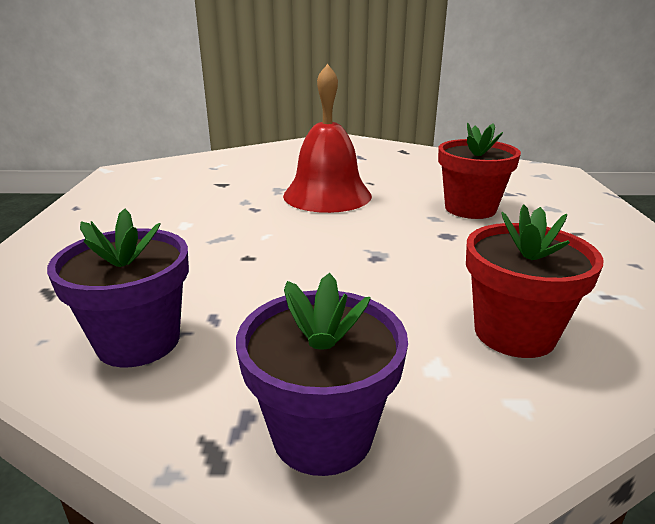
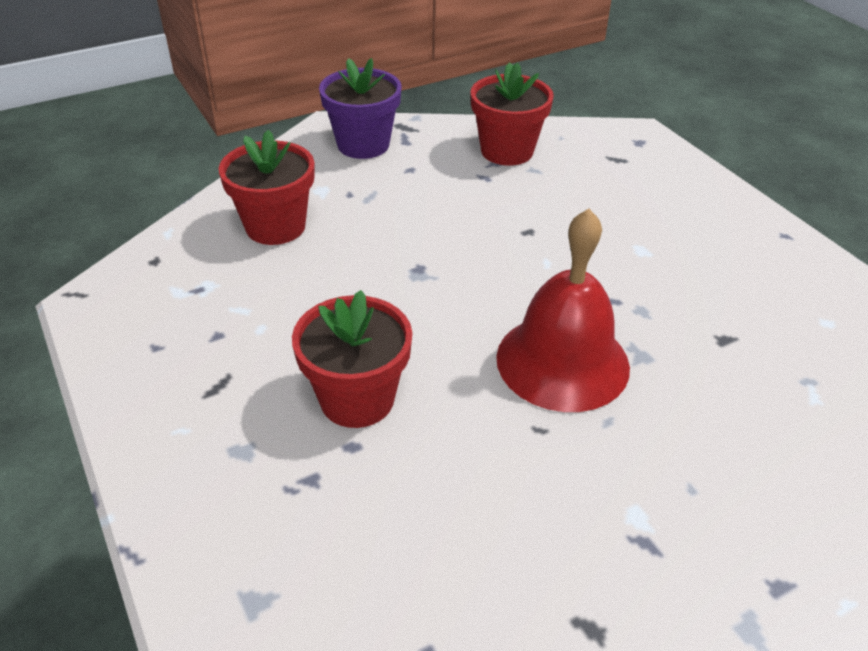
camera: 150 degrees right, 15 degrees up
(138, 341) = (507, 151): purple flower pot -> red flower pot

